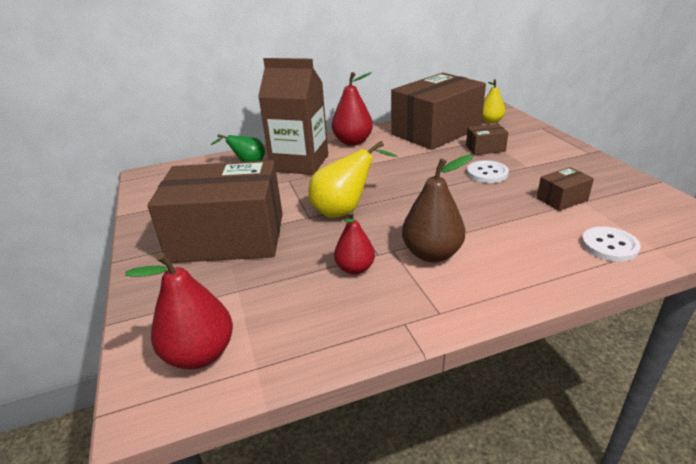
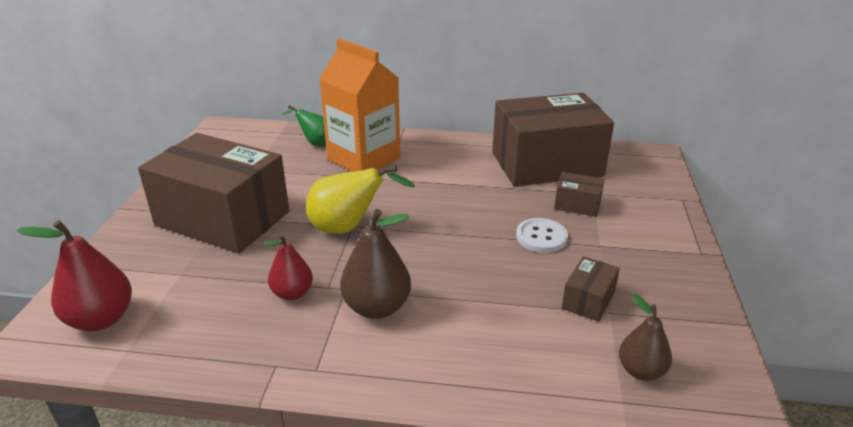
camera: 25 degrees right, 0 degrees up
(300, 163) = (363, 158): brown carton -> orange carton
(353, 142) = (441, 149): red pear -> none
(491, 121) = (628, 170): yellow pear -> none
(562, 199) = (588, 300): brown box -> brown box turned 60 degrees counterclockwise
(609, 245) = (571, 376): white button -> none
(642, 227) = (641, 371): none -> brown pear

